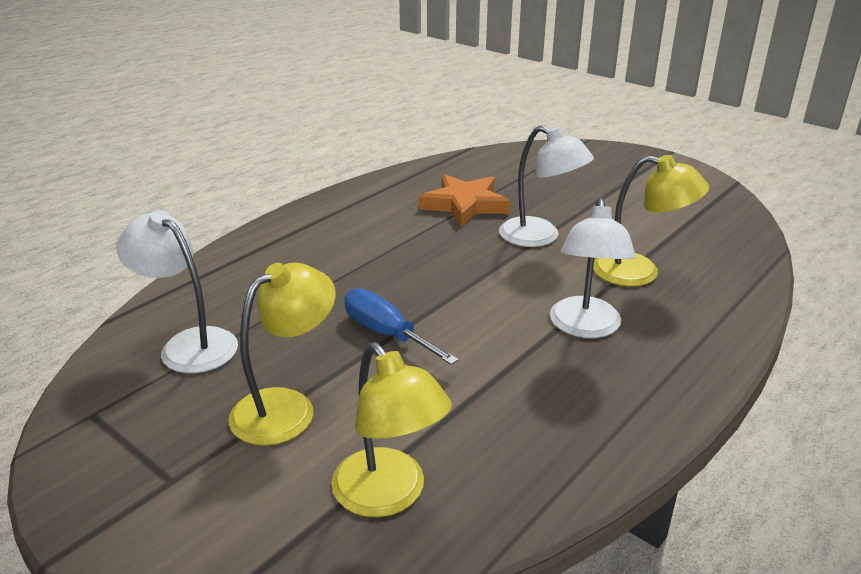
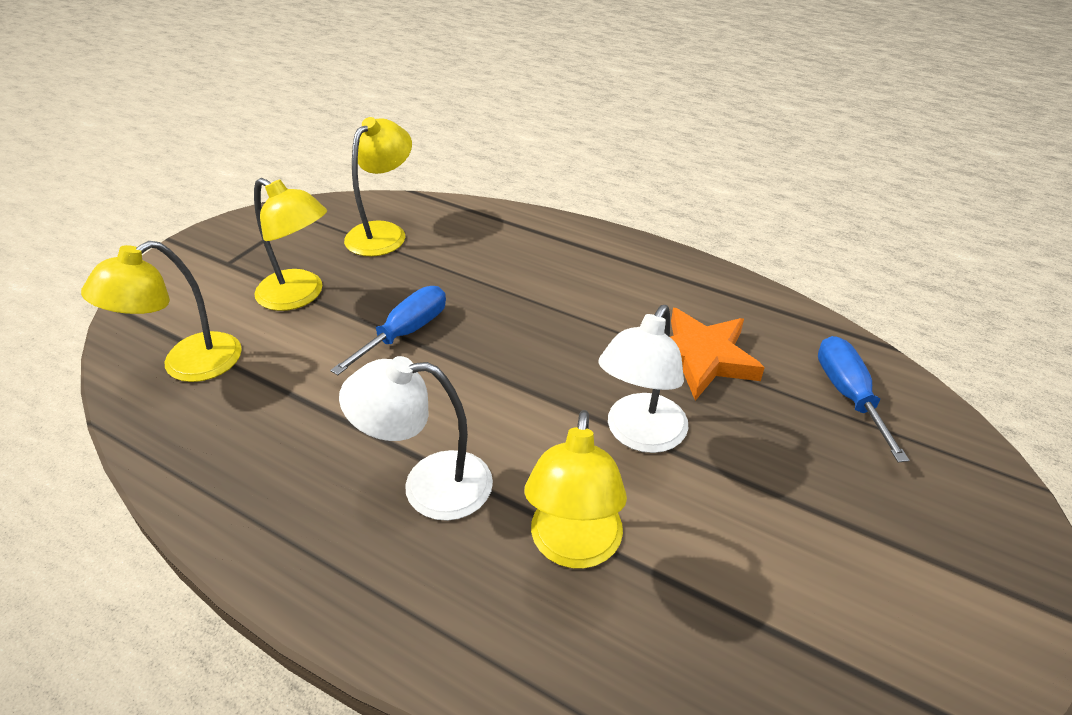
camera: 80 degrees right, 10 degrees up
(189, 344) = (383, 233): white lamp -> yellow lamp
(513, 167) = (848, 395): none -> blue screwdriver

